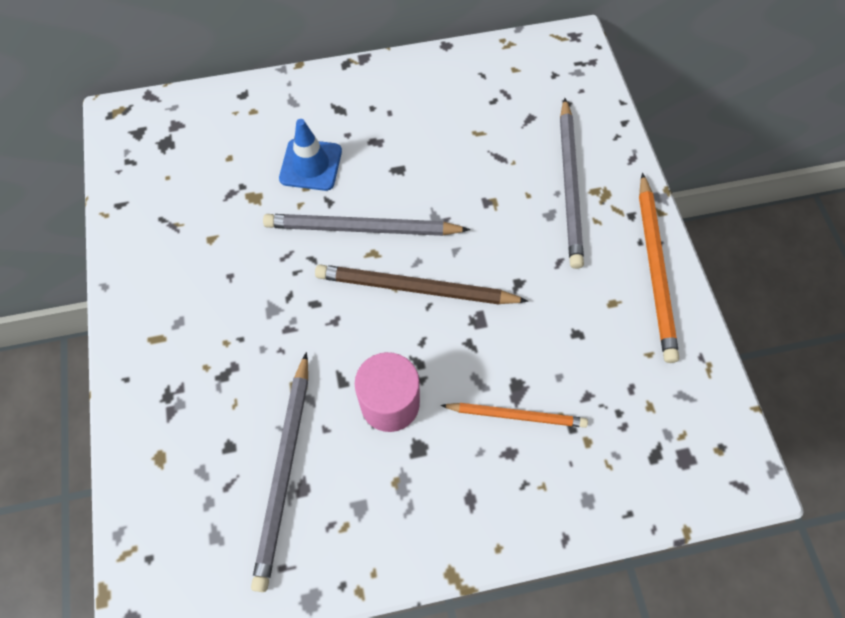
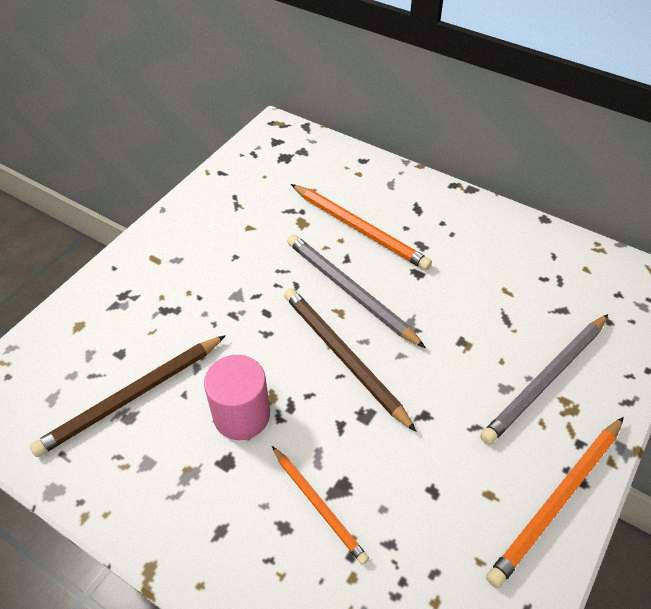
camera: 45 degrees right, 15 degrees down
(285, 471) = (132, 397): grey pencil -> brown pencil
(311, 165) = (360, 229): blue traffic cone -> orange pencil

